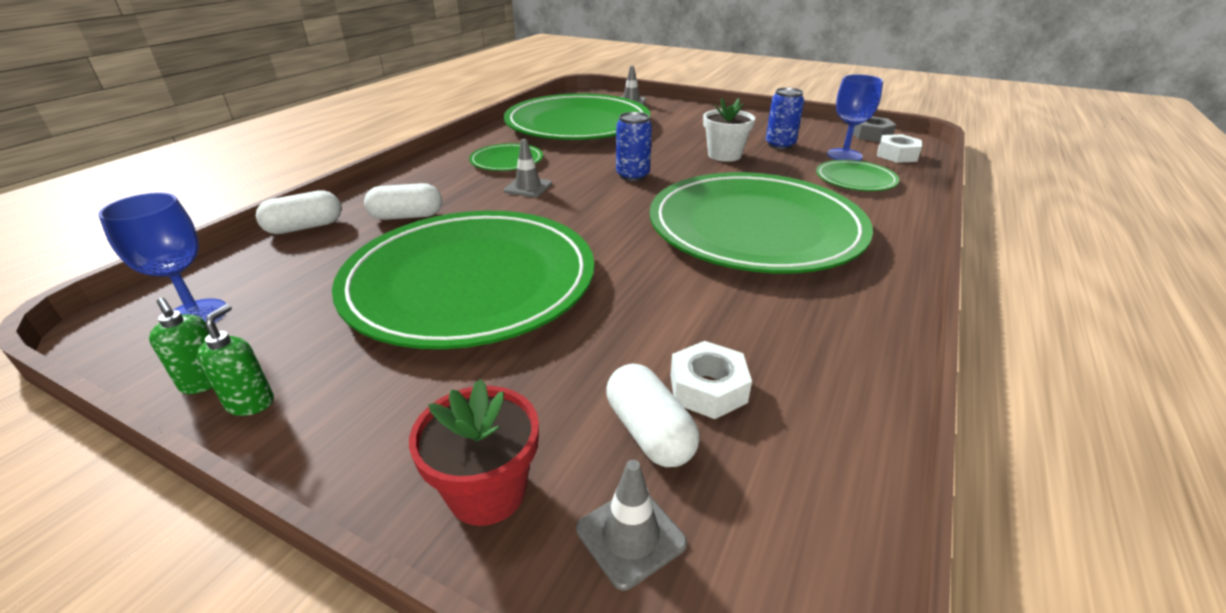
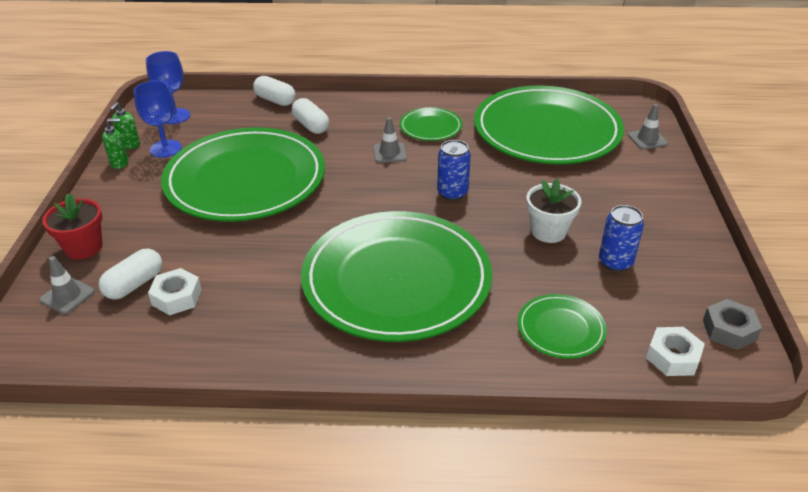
camera: 65 degrees right, 5 degrees up
(844, 155) = (629, 314): blue goblet -> blue goblet (165, 149)

